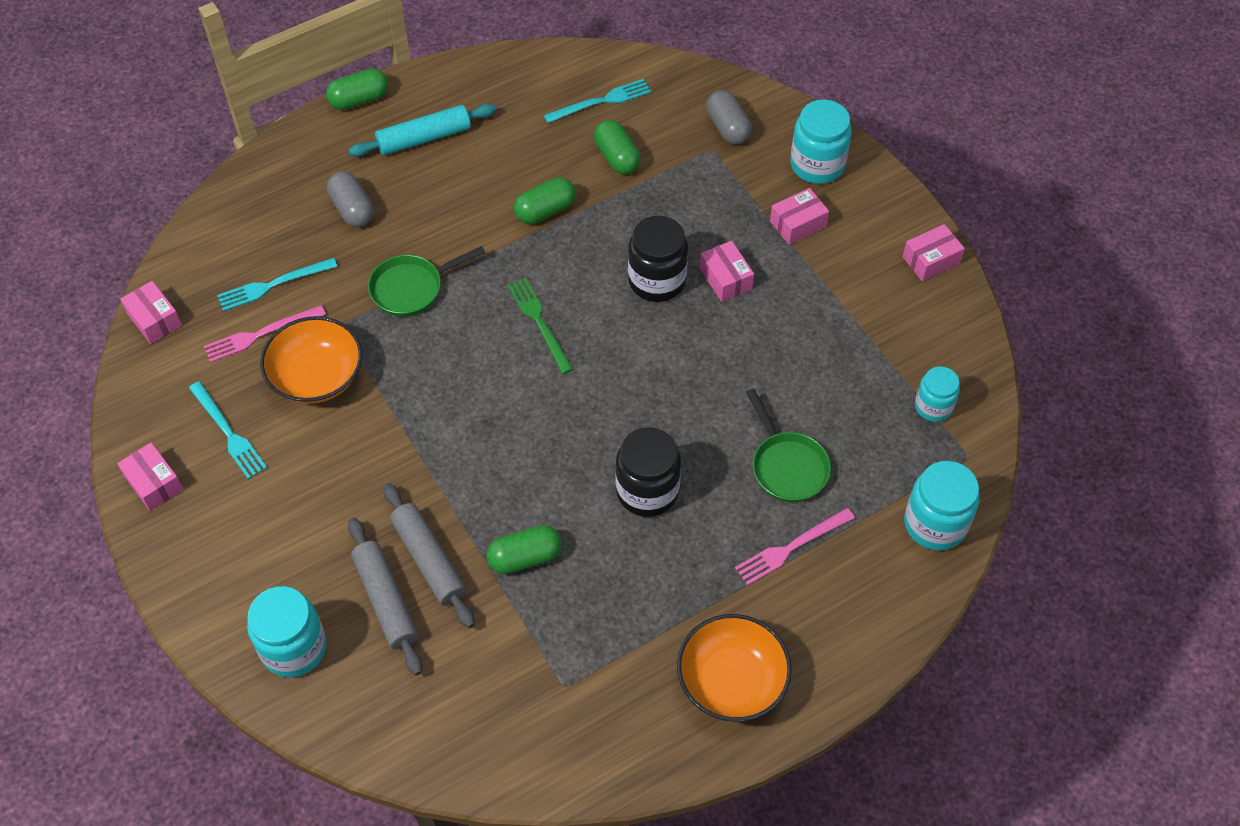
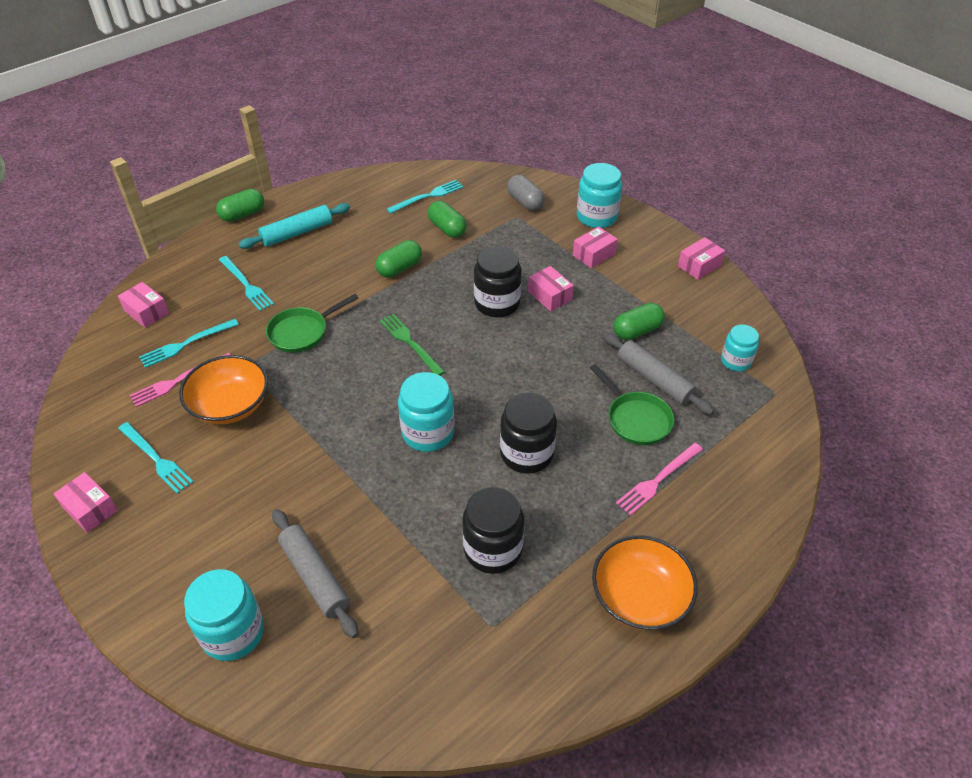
camera: 10 degrees left, 10 degrees down
(154, 320) = (85, 381): pink box -> pink box (146, 312)
(352, 209) = (246, 285): grey capsule -> turquoise fork
(429, 560) = (349, 536): grey rolling pin -> grey rolling pin (654, 379)
(524, 557) = (433, 521): green capsule -> green capsule (637, 331)
(583, 601) = (493, 549): none -> black jar
(935, 524) = (767, 445): turquoise jar -> turquoise jar (428, 433)

